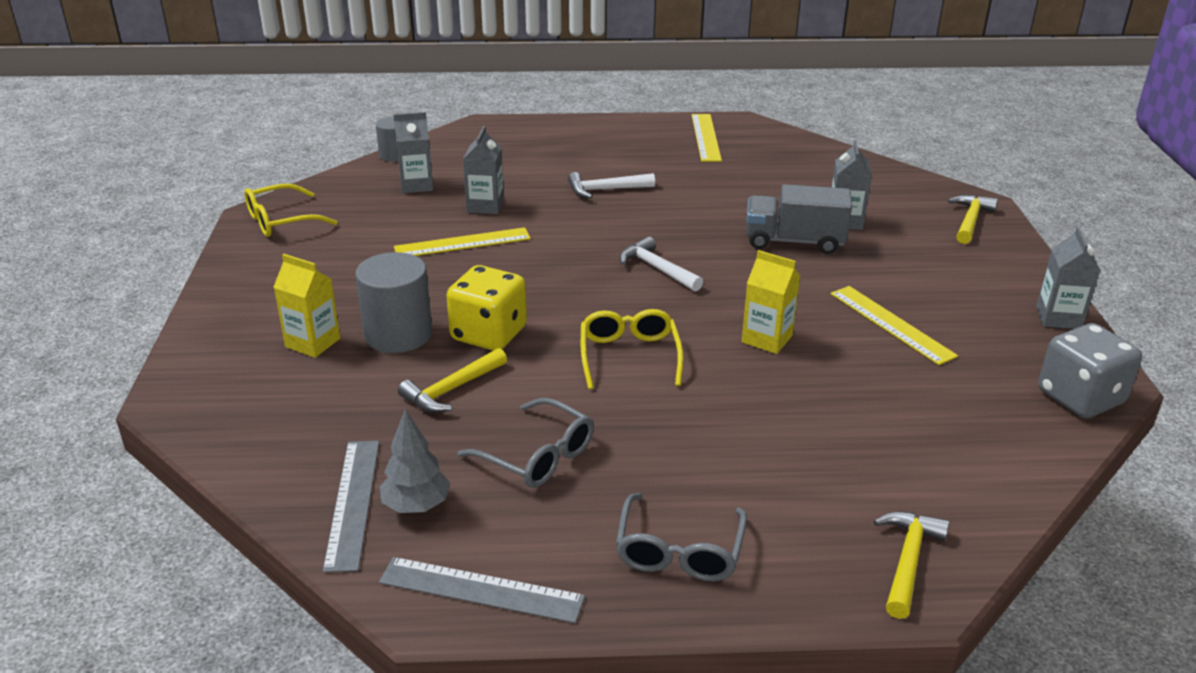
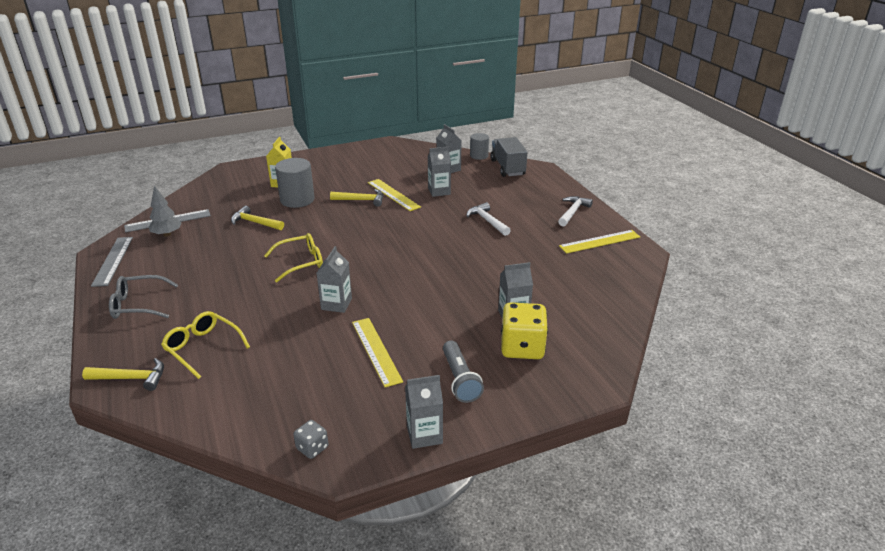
camera: 70 degrees right, 0 degrees up
(281, 221) = (387, 149): yellow glasses -> yellow glasses (202, 348)
(489, 334) = (306, 221): yellow dice -> yellow dice (522, 347)
(538, 456) = (206, 254): grey glasses -> none
(657, 269) = (399, 255): white hammer -> white hammer (573, 212)
(767, 339) = (336, 304): yellow carton -> grey carton
(794, 241) = (467, 298): grey truck -> grey truck (507, 168)
(891, 324) = (376, 351): yellow ruler -> yellow ruler turned 60 degrees counterclockwise
(962, 278) = (460, 380): none -> grey flashlight
(970, 221) = (561, 378): yellow hammer -> yellow hammer (361, 200)
(1080, 398) = (312, 448): grey dice -> grey dice, size x0.50

